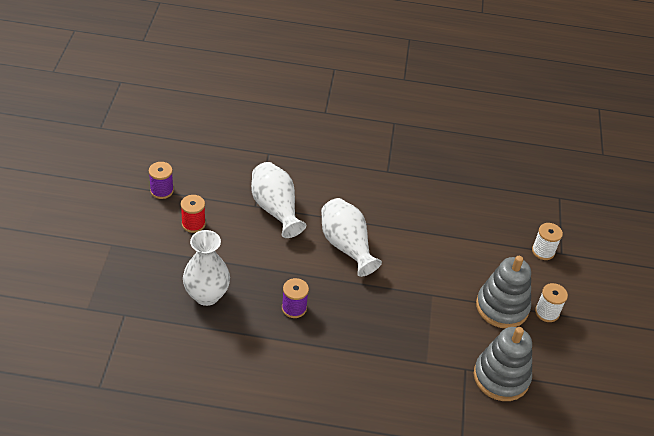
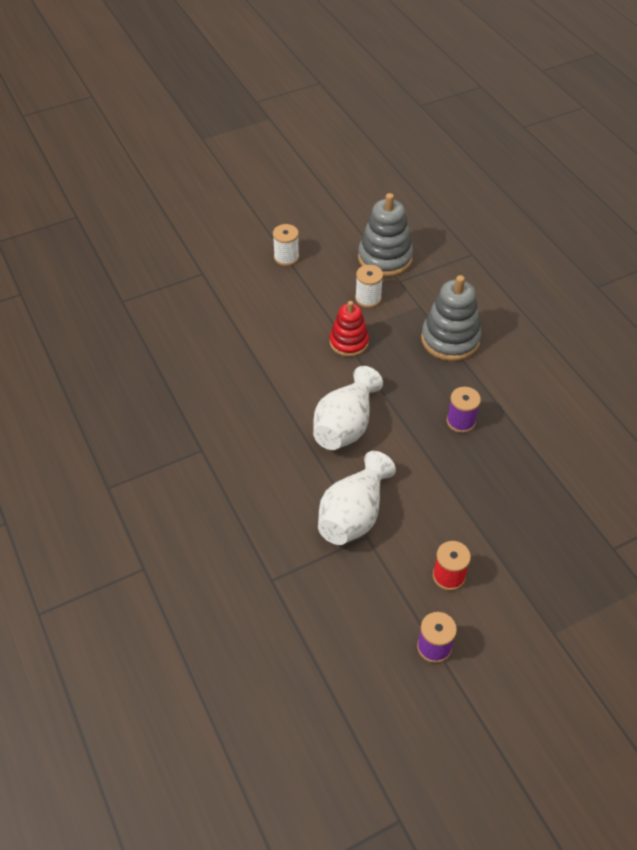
camera: 120 degrees left, 5 degrees up
(206, 295) = (520, 497): white vase -> none
(421, 294) = (349, 342): none -> red stacking toy
(502, 307) = (309, 286): grey stacking toy -> grey stacking toy (450, 339)
(543, 251) = (211, 285): white spool -> white spool (368, 298)

